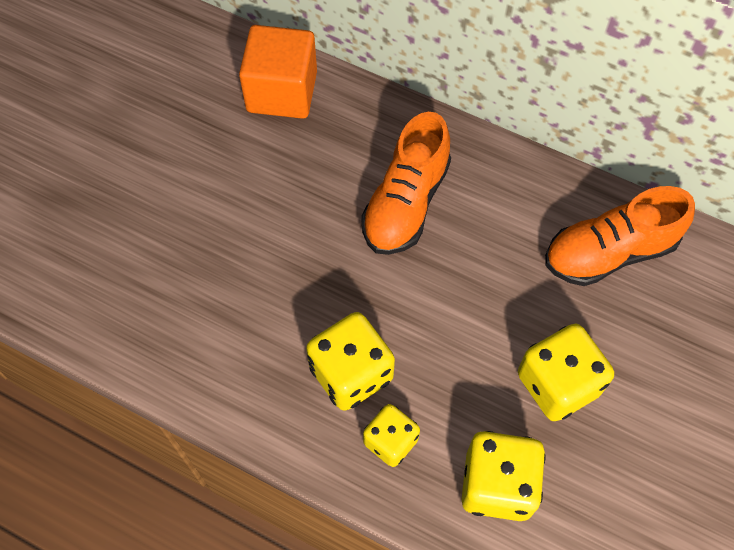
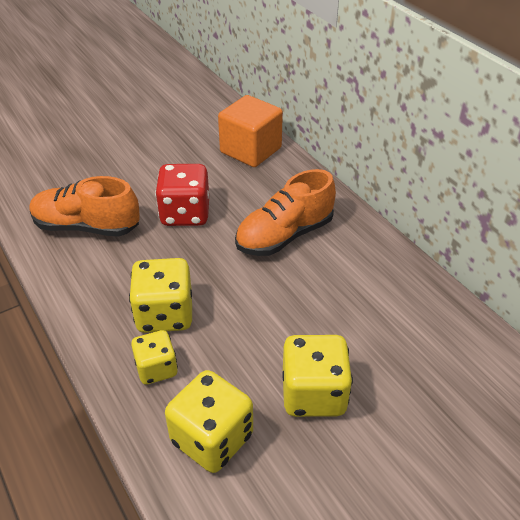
camera: 30 degrees right, 20 degrees down
(273, 227) = (185, 214): none -> red dice
(609, 252) = (420, 327): orange shoe -> orange shoe (87, 226)

